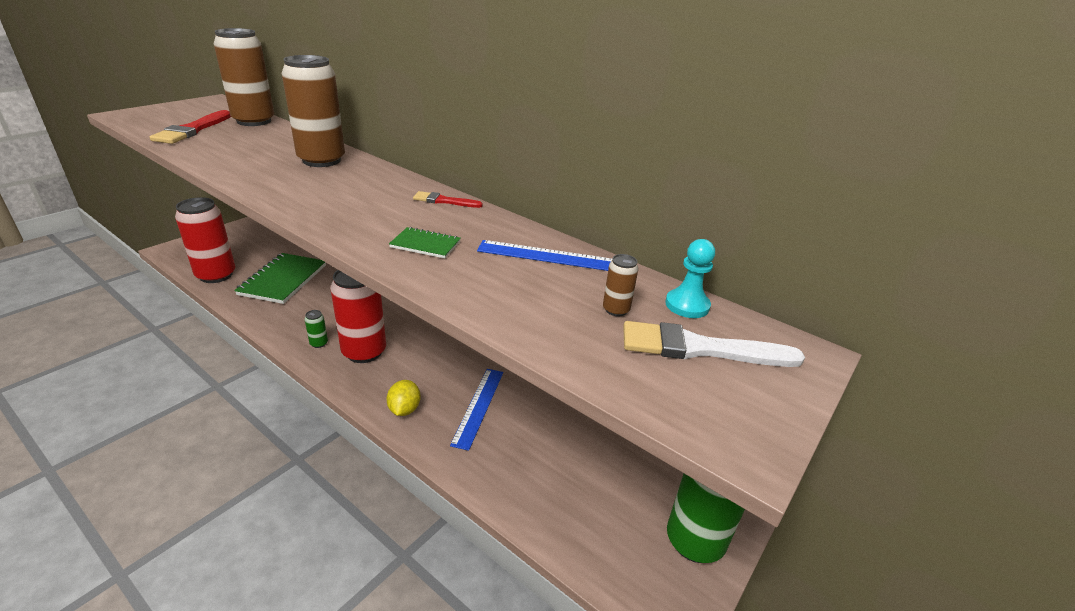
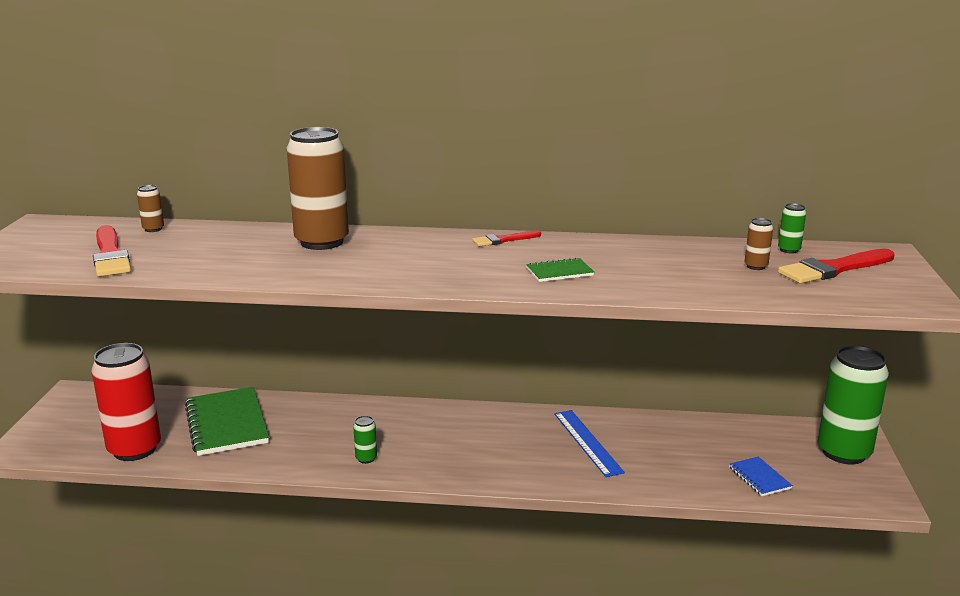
camera: 30 degrees left, 10 degrees down
(254, 121) = (153, 229): brown can -> brown can, size x0.41
(364, 352) = (423, 446): red can -> none
(404, 409) = (529, 470): yellow lemon -> none
(548, 256) = (656, 251): blue ruler -> none
(576, 521) = (759, 478): none -> blue notebook
(687, 305) = (789, 250): turquoise pawn -> green can
(699, 348) = (833, 269): white brush -> red brush

